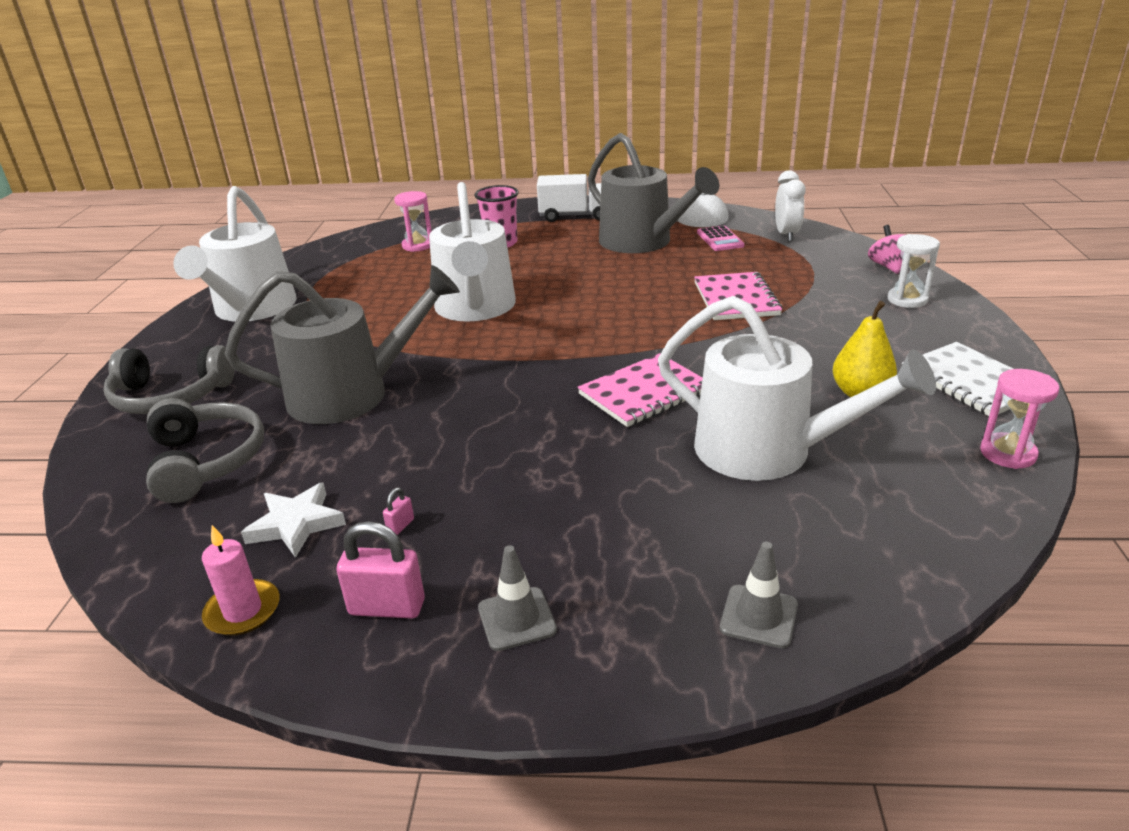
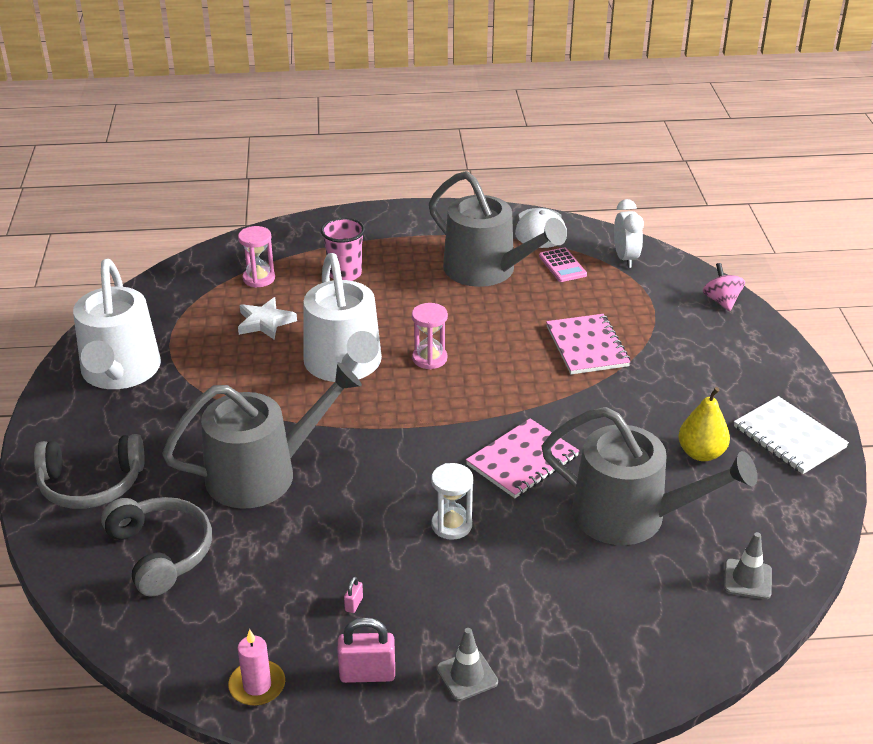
camera: 10 degrees left, 5 degrees up
(296, 524) = (267, 608): white star -> white star (265, 322)
(574, 216) = (411, 232): white truck -> none
(759, 616) = (638, 660): grey traffic cone -> grey traffic cone (747, 579)
(767, 451) = (630, 516): white watering can -> grey watering can
(907, 300) = (738, 343): white hourglass -> white hourglass (451, 525)
(1007, 453) = (813, 508): pink hourglass -> pink hourglass (429, 358)

